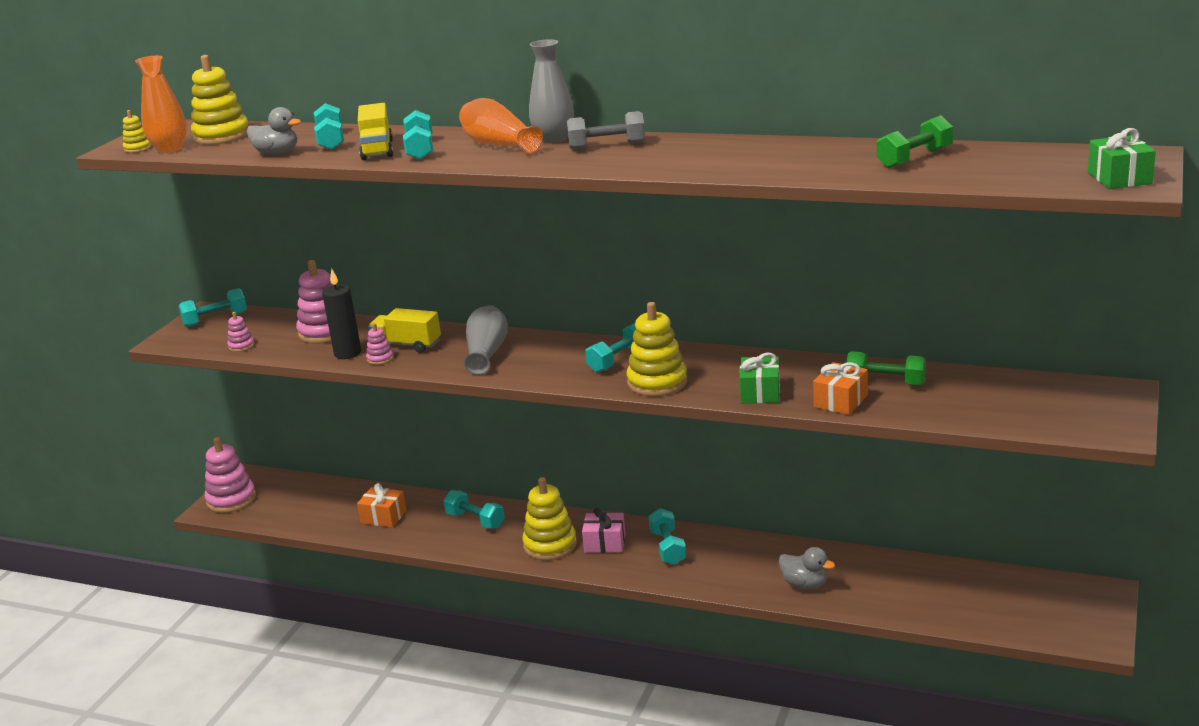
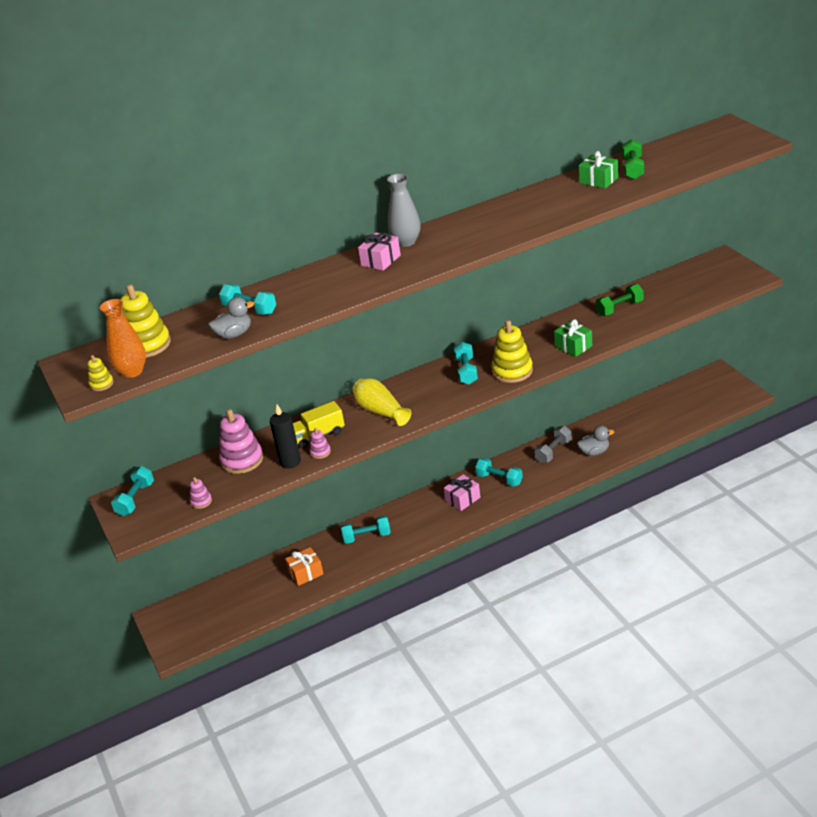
camera: 45 degrees left, 10 degrees up
(231, 500) = (177, 634): pink stacking toy -> none
(377, 150) = (304, 299): yellow truck -> none
(420, 149) = (334, 286): turquoise dumbbell -> none
(486, 353) = (381, 411): grey vase -> yellow vase
(499, 145) = (380, 260): orange vase -> pink gift
(550, 545) = (435, 520): yellow stacking toy -> none
(607, 146) = (451, 232): grey dumbbell -> grey dumbbell (553, 451)
(840, 401) = (618, 329): orange gift -> none
(1119, 178) = (744, 141): green gift -> green gift (598, 180)

